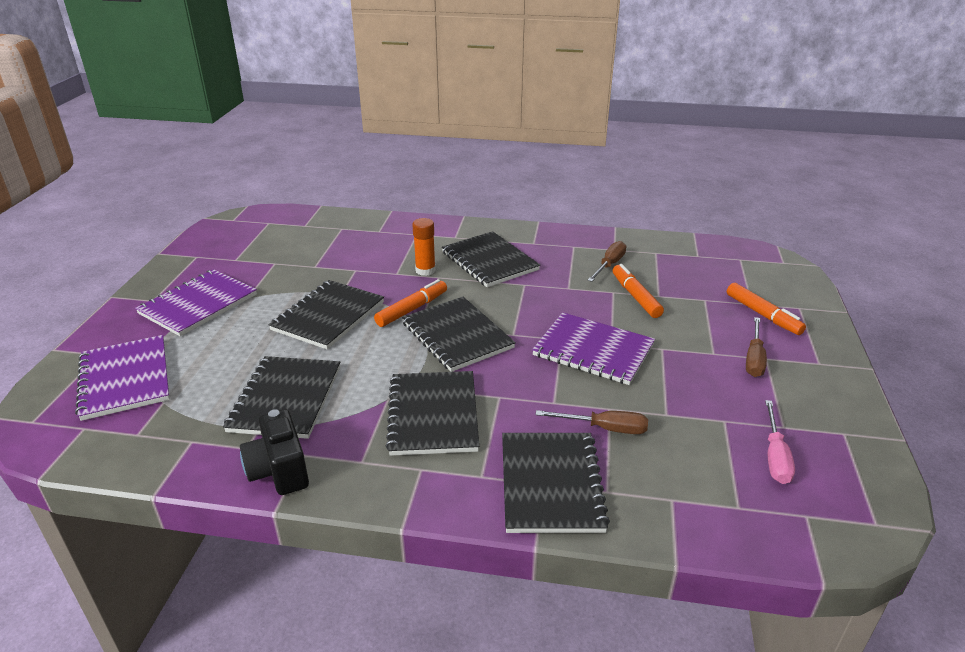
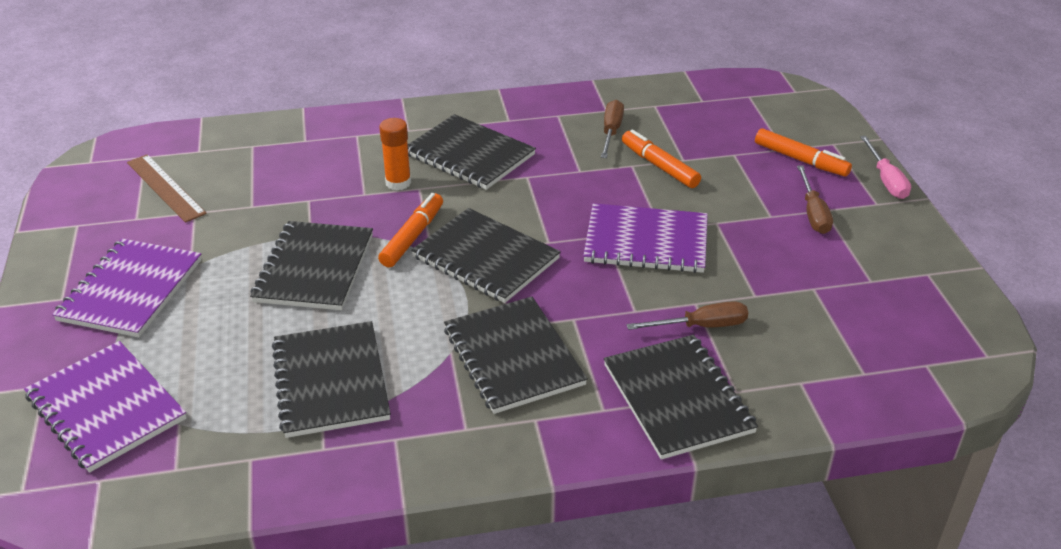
camera: 20 degrees left, 5 degrees up
(267, 244) = (165, 187): none -> brown ruler
(279, 471) = (379, 463): black camera -> none
(775, 456) = (875, 313): pink screwdriver -> pink screwdriver (886, 180)

